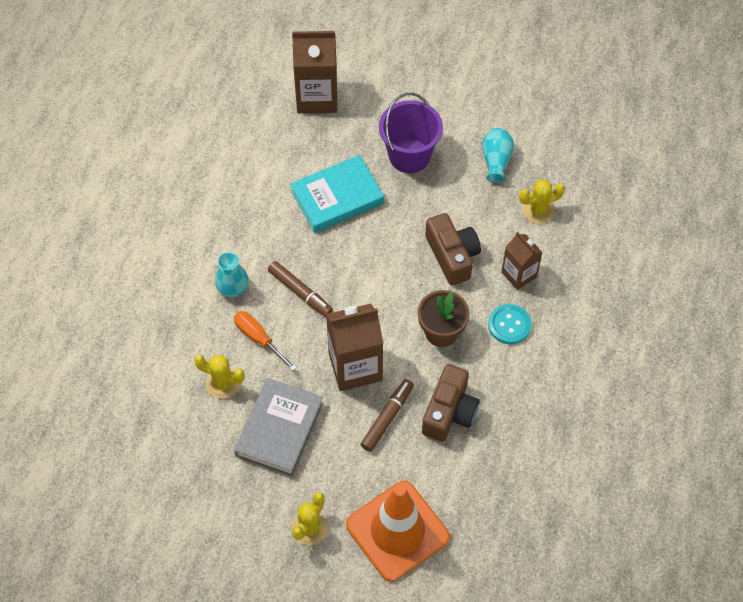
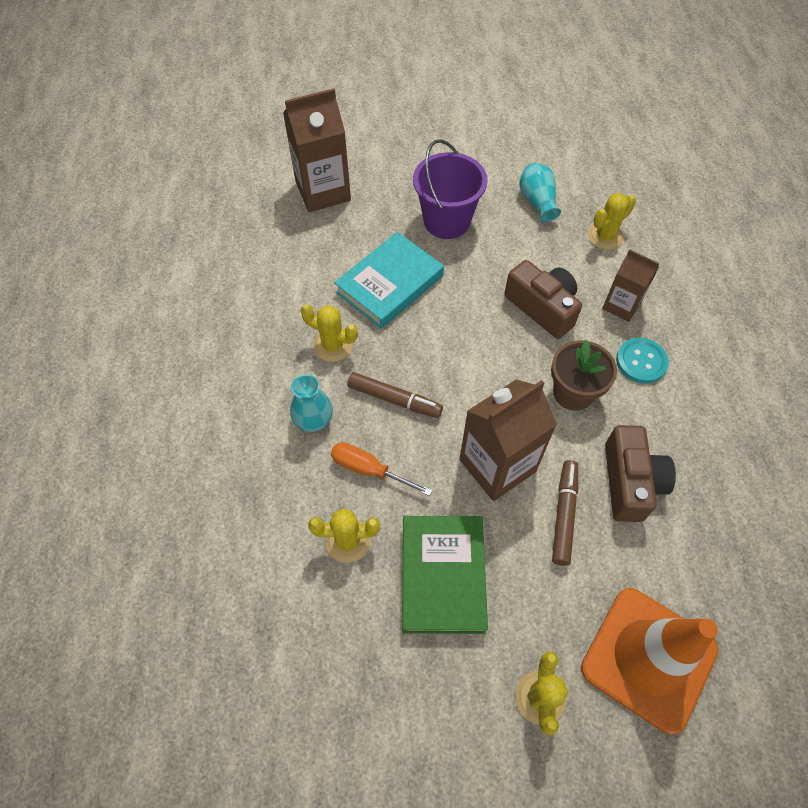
camera: 20 degrees left, 0 degrees up
(271, 234) = (333, 345): none -> yellow cactus
(279, 429) = (443, 576): grey book -> green book

